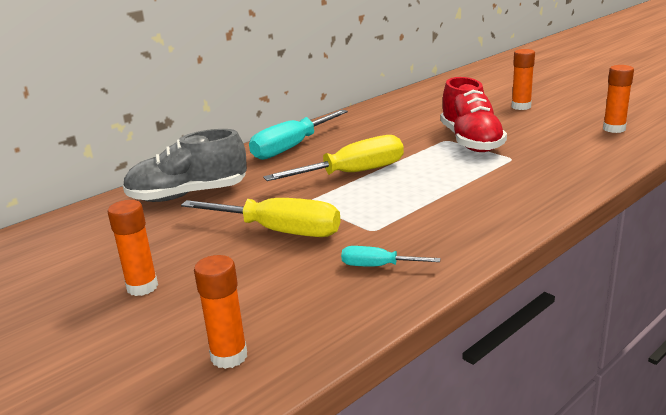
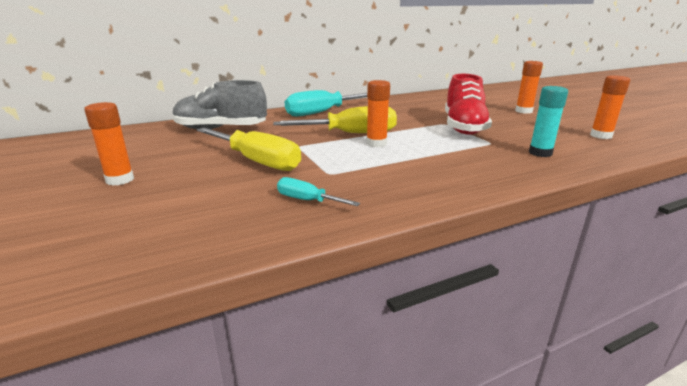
camera: 15 degrees right, 0 degrees up
(229, 356) = (114, 245): orange glue stick -> orange glue stick (376, 143)
(567, 163) = (540, 153): none -> turquoise glue stick

